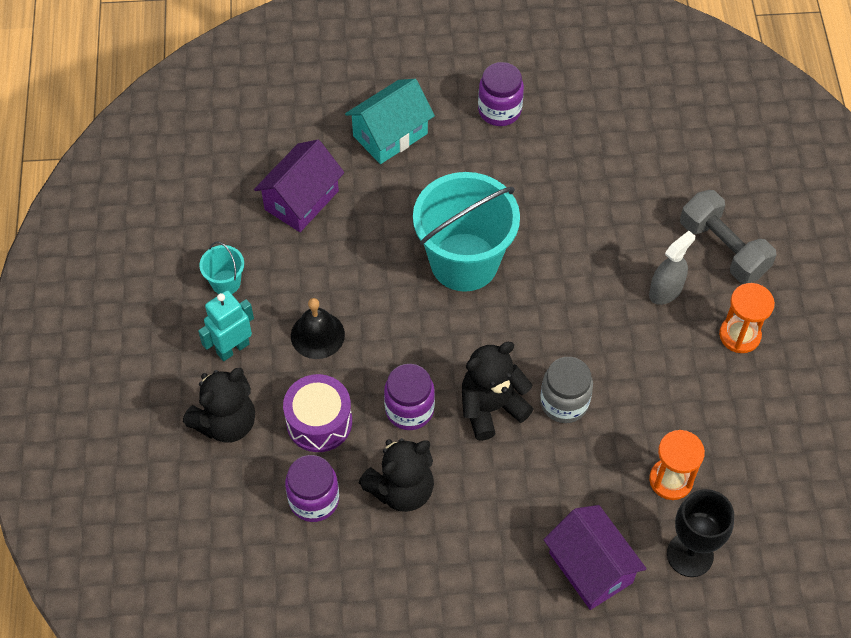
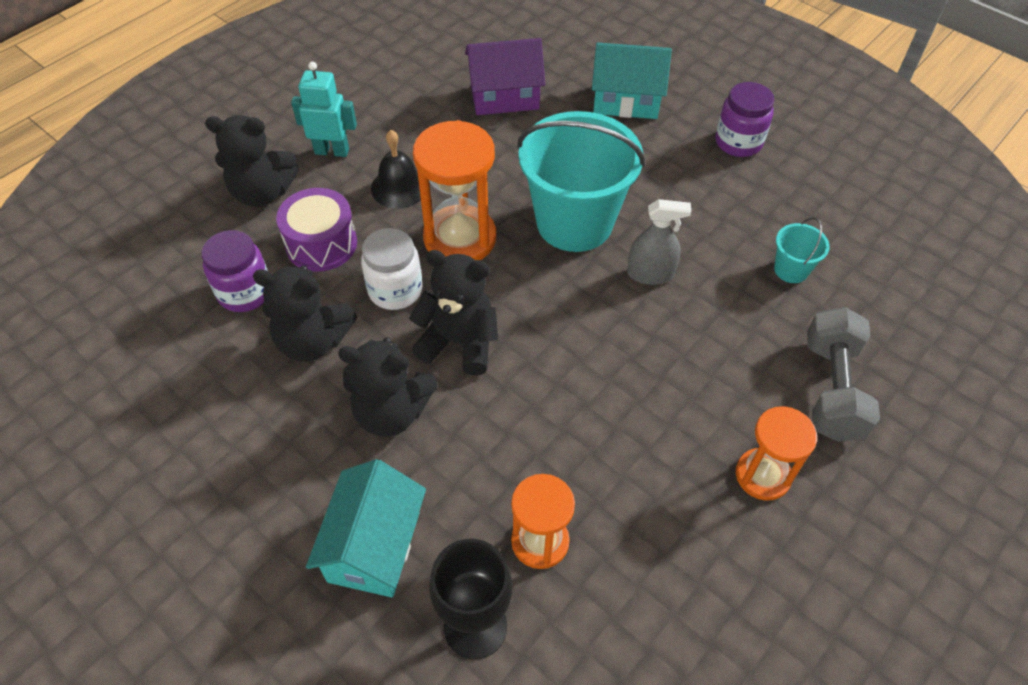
camera: 45 degrees right, 5 degrees down
(226, 282) = (384, 109): turquoise bucket -> turquoise bucket (791, 270)
(405, 337) = (460, 238): none -> orange hourglass
(409, 410) = (395, 290): purple jar -> white jar
(505, 487) = (391, 412): none -> black teddy bear
(564, 403) = (524, 390): grey jar -> none
(590, 567) = (374, 546): purple house -> turquoise house
(665, 291) = (730, 378): grey spray bottle -> grey spray bottle (650, 274)

